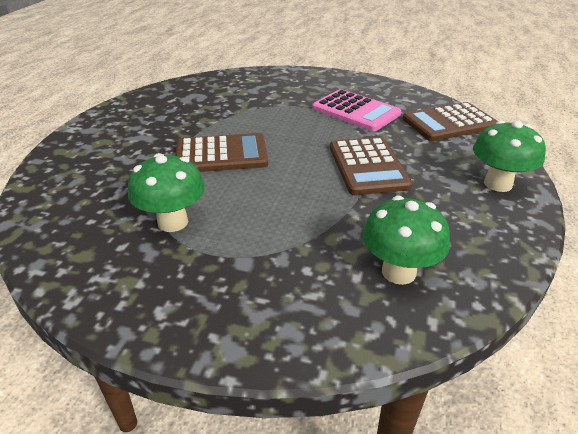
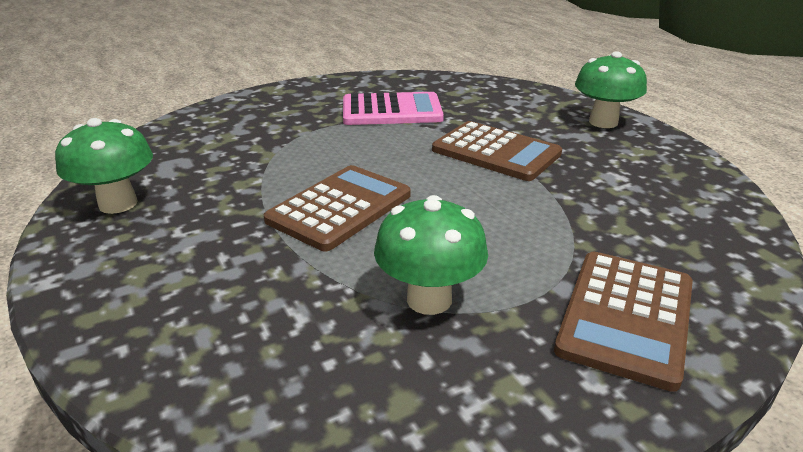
camera: 45 degrees left, 5 degrees down
(398, 272) = (674, 218): green mushroom -> green mushroom (118, 204)
(449, 123) = (485, 91): brown calculator -> brown calculator (626, 316)

